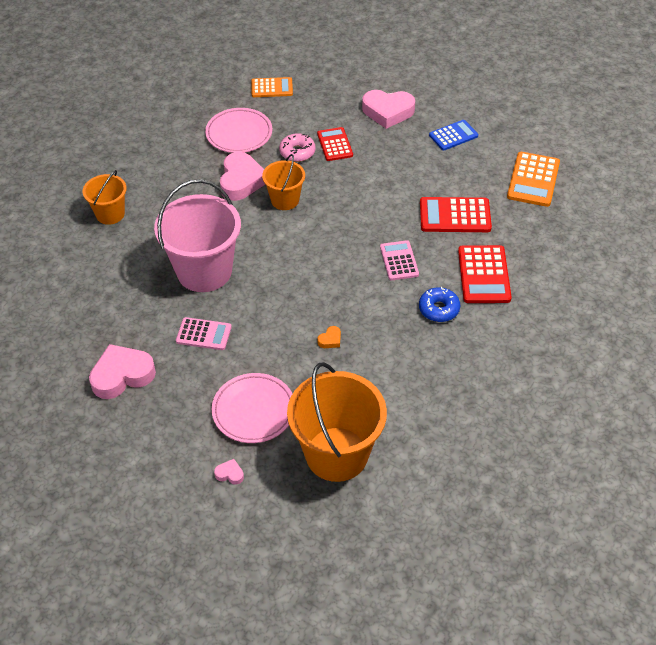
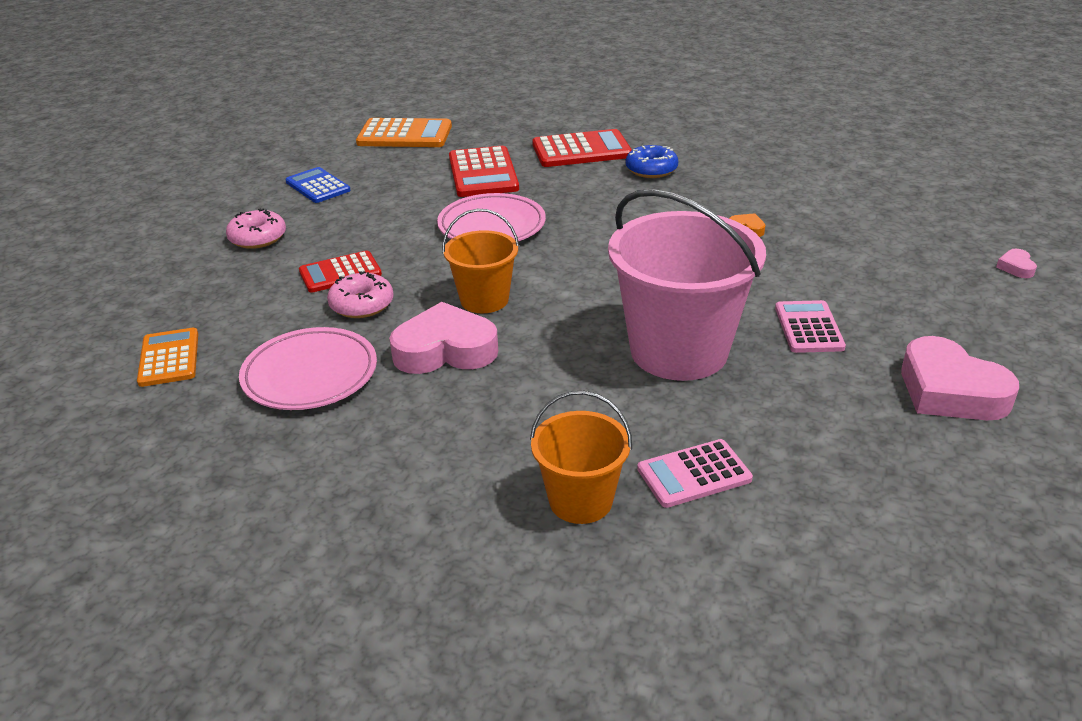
camera: 100 degrees left, 15 degrees down
(254, 410) = (906, 265): pink plate -> pink plate (492, 226)
(336, 454) = (915, 205): orange bucket -> none
(388, 112) = (258, 238): pink heart -> pink donut
(399, 261) = (581, 199): pink calculator -> pink calculator (694, 474)

